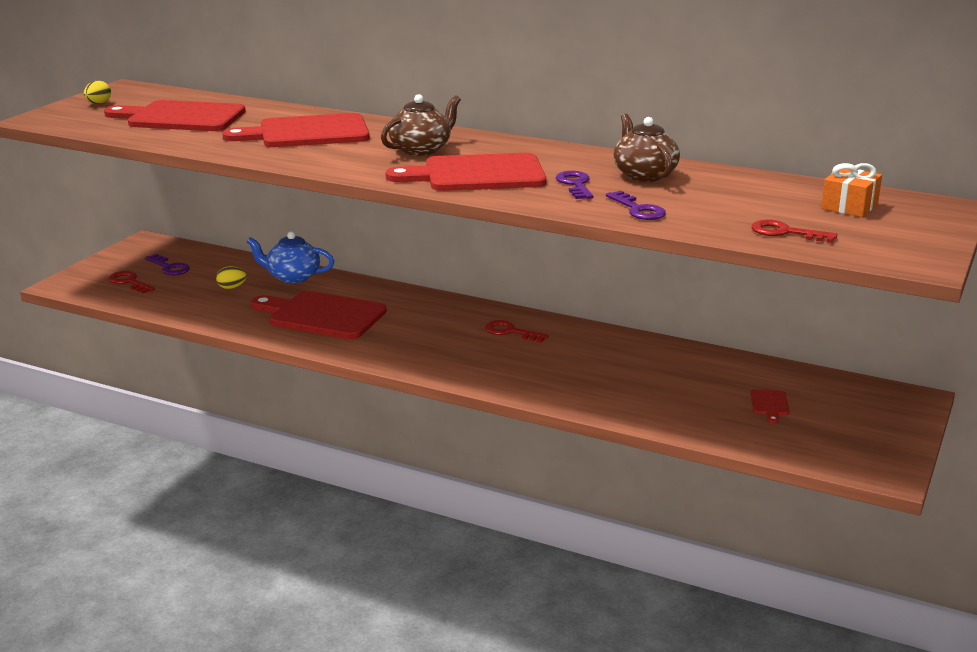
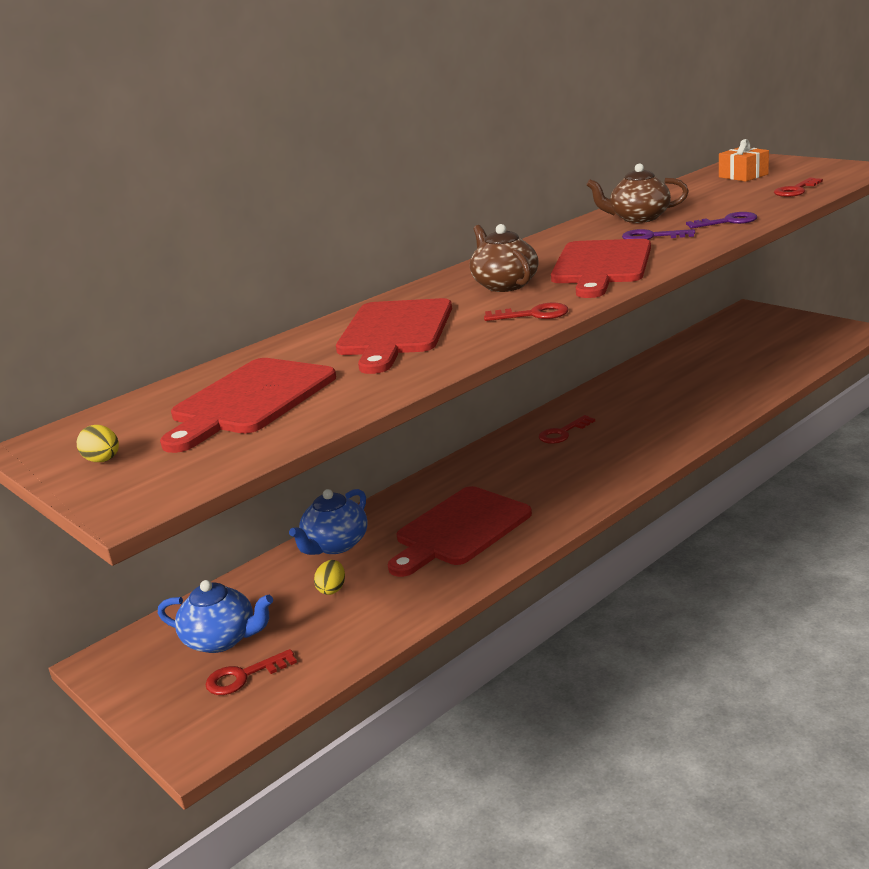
camera: 65 degrees left, 0 degrees up
(169, 267) = (222, 639): purple key -> blue teapot
(343, 165) = (533, 315): none -> red key
(769, 404) = (744, 351): red cutting board -> none

